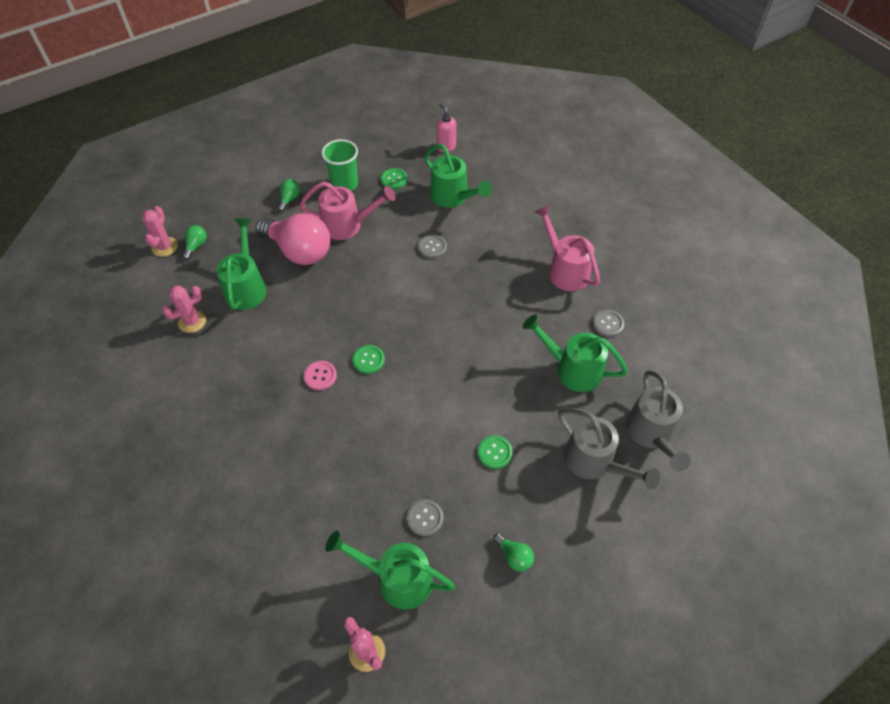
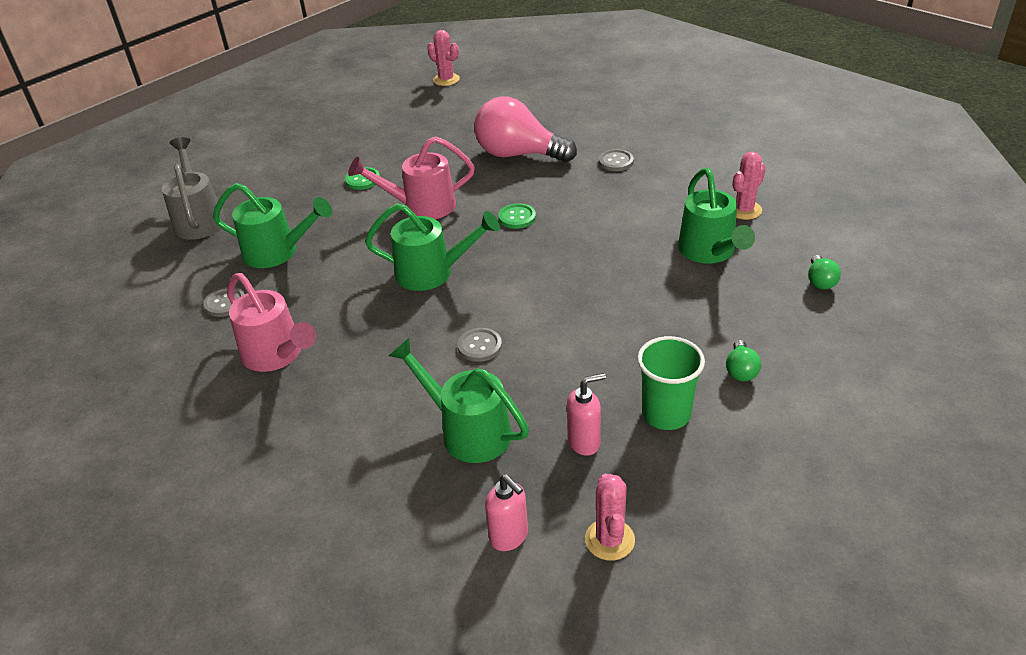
camera: 170 degrees right, 15 degrees down
(165, 247) = (861, 271): pink cactus -> pink cactus (609, 540)
(299, 251) = (671, 303): pink light bulb -> pink light bulb (518, 154)
(320, 376) = (563, 196): pink button -> none
(348, 225) = (622, 351): pink watering can -> pink watering can (421, 206)
(394, 179) = (584, 442): green button -> pink soap dispenser
(396, 578) = (435, 107): green watering can -> green watering can (433, 273)
(425, 518) = (420, 136): grey button -> grey button (616, 161)
(514, 556) = (340, 131): green light bulb -> none
(594, 463) = (262, 191): grey watering can -> none

